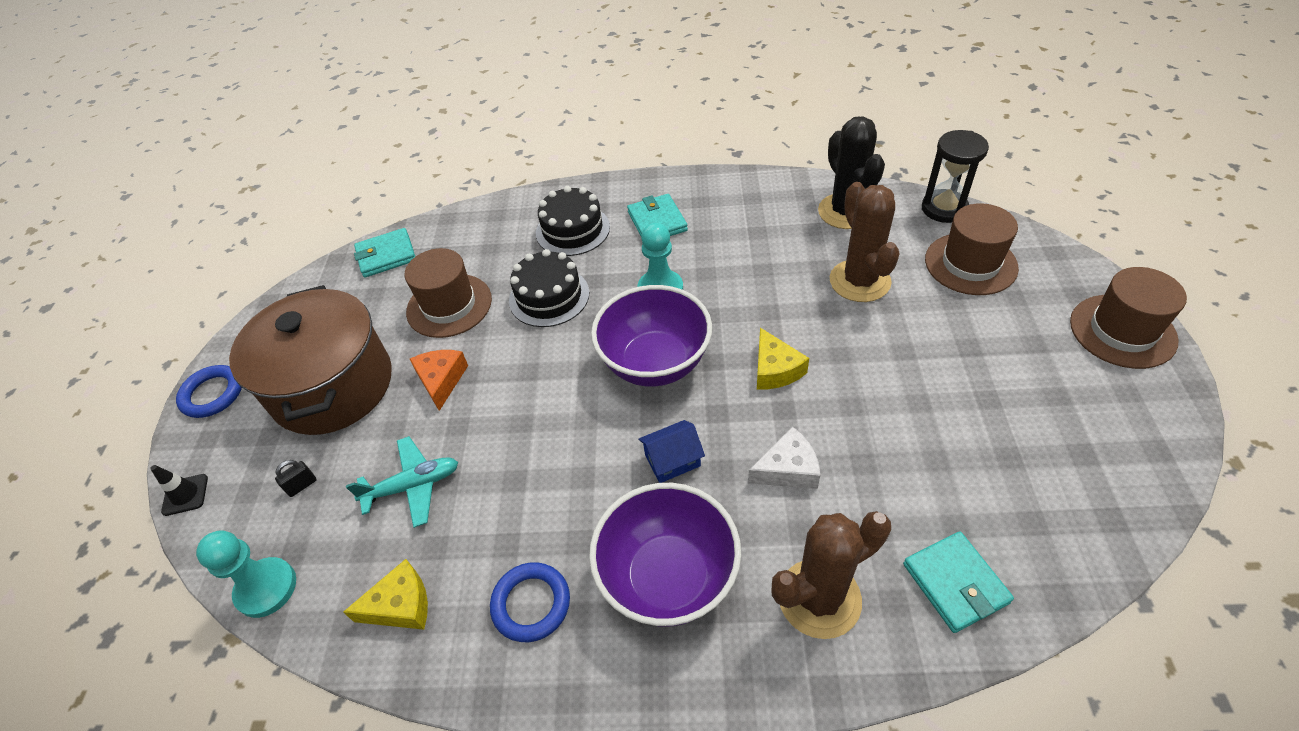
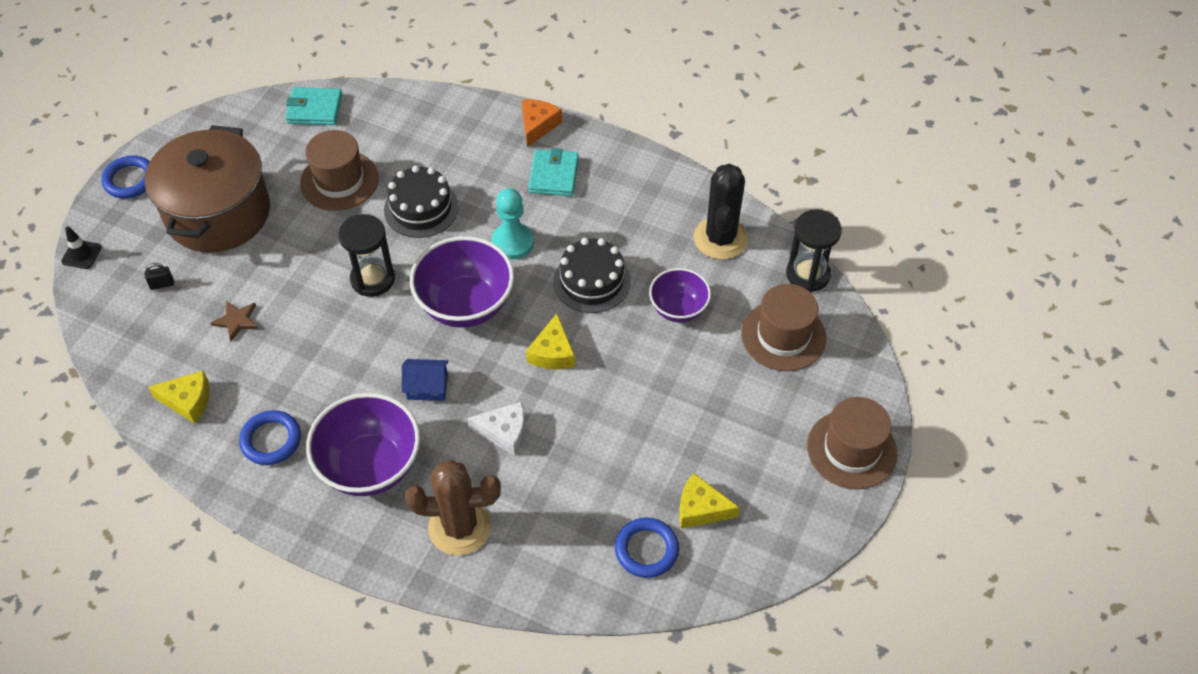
camera: 20 degrees right, 5 degrees up
(266, 588) = (108, 348): turquoise pawn -> none
(413, 486) = (236, 320): turquoise plane -> brown star
(441, 380) = (299, 245): orange cheese -> orange cheese (538, 125)
(541, 380) = (372, 279): none -> black hourglass
(572, 230) = (478, 152): black cake -> black cake (592, 281)
(859, 281) = (678, 309): brown cactus -> purple bowl
(955, 583) = (557, 561): turquoise wallet -> none
(1033, 521) = (646, 550): none -> blue ring
(1045, 452) = (701, 509): none -> yellow cheese

